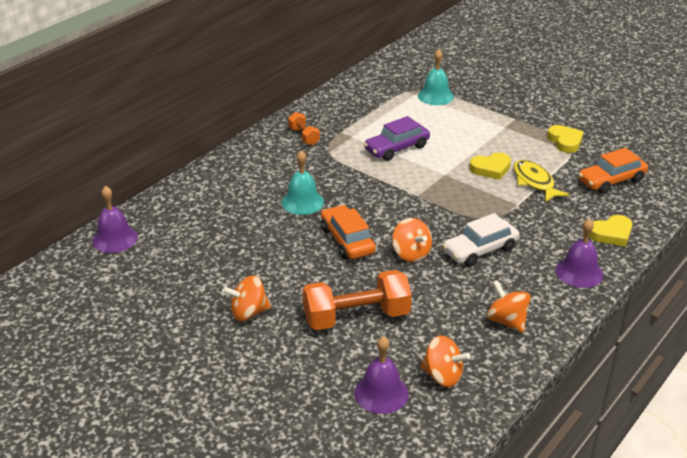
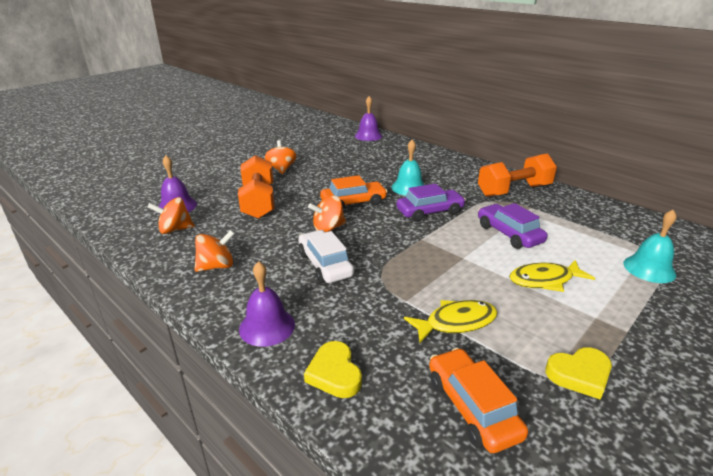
camera: 95 degrees right, 5 degrees down
(304, 136) = (514, 190): orange dumbbell -> orange dumbbell, size x1.94
(361, 189) = (430, 212): none -> purple car
(442, 376) = (175, 229): orange spinning top -> orange spinning top turned 45 degrees clockwise
(466, 140) = (544, 280): none -> yellow fish
(491, 169) = (481, 291): yellow heart -> none

